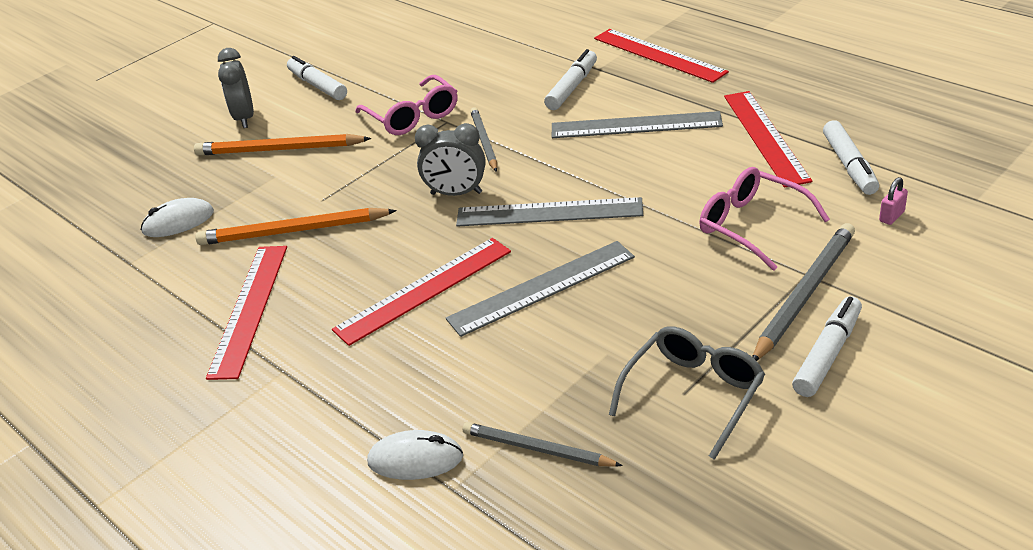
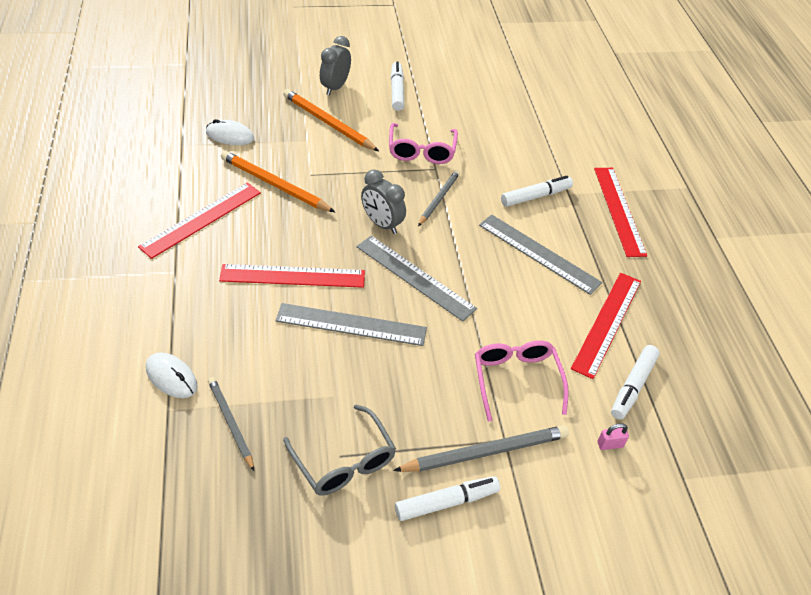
camera: 30 degrees right, 10 degrees up
(693, 394) = (344, 461): grey glasses -> grey glasses turned 75 degrees clockwise

